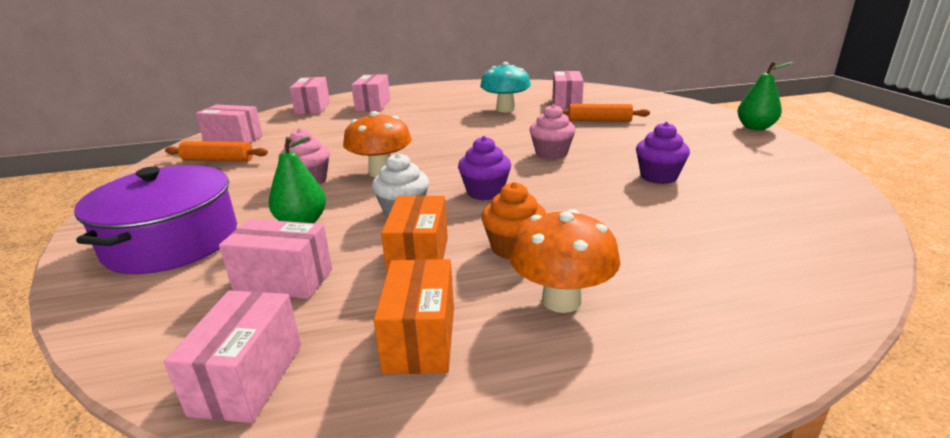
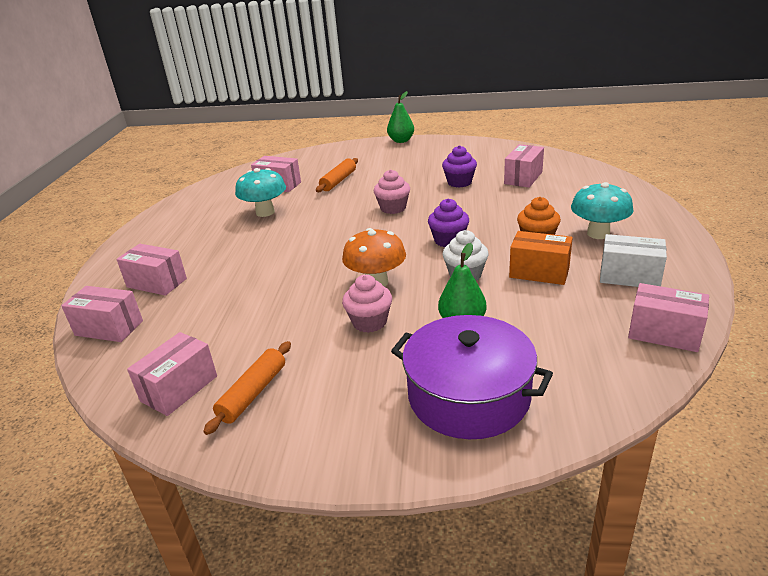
camera: 70 degrees left, 5 degrees up
(283, 280) = (555, 327): pink box -> pink box (523, 178)
(420, 339) = (629, 276): orange box -> white box
(561, 300) = (598, 234): orange mushroom -> turquoise mushroom

